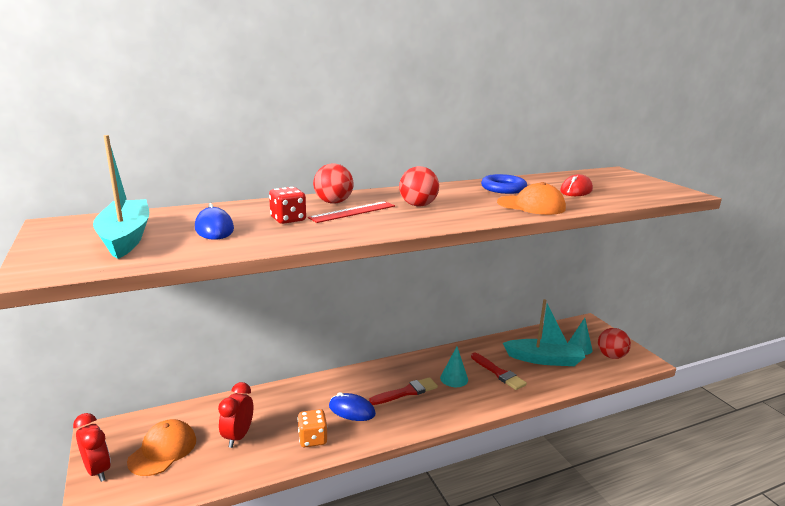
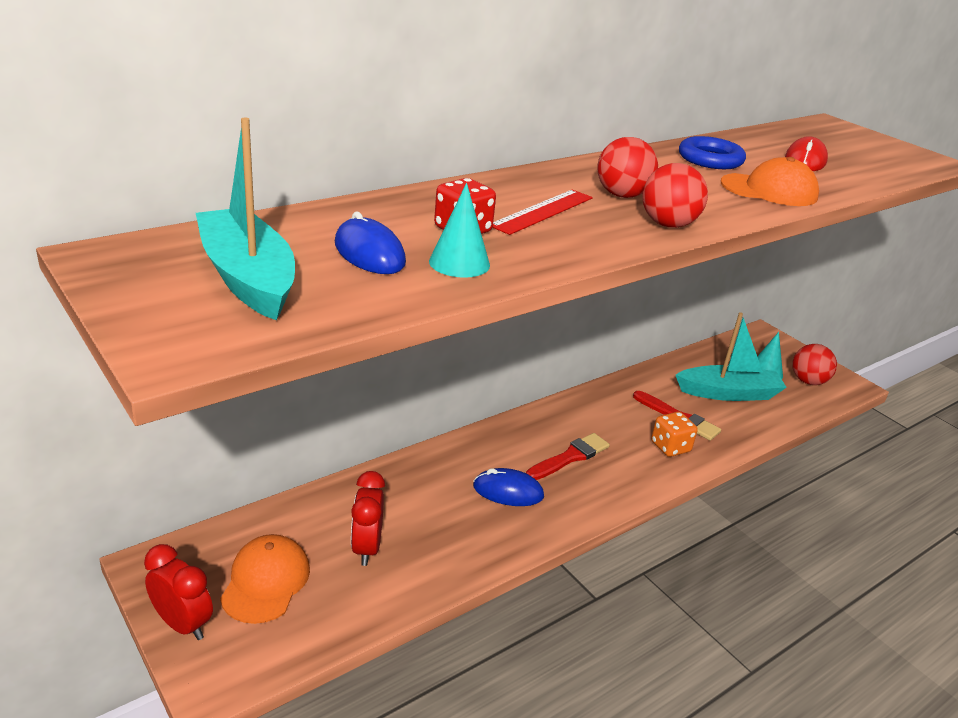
camera: 15 degrees left, 10 degrees up
(312, 439) = (474, 539): orange dice -> orange dice (670, 447)
(333, 202) = (499, 194): red ball -> red ball (668, 224)
(454, 378) = (624, 431): turquoise cone -> turquoise cone (459, 263)

